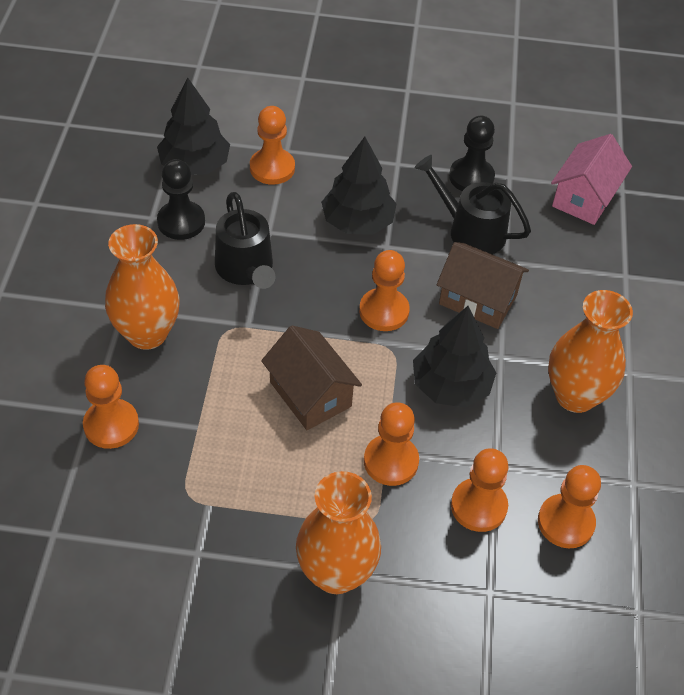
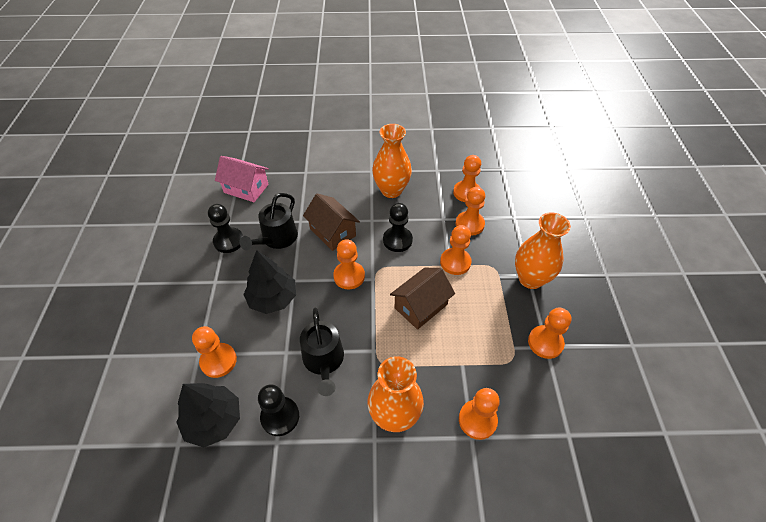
camera: 95 degrees left, 0 degrees up
(205, 553) = (545, 342): none -> orange pawn
(246, 269) = (324, 360): black watering can -> black watering can turned 105 degrees clockwise
(451, 385) = (397, 240): black tree -> black pawn
(478, 300) = (332, 232): brown house -> brown house turned 60 degrees counterclockwise

